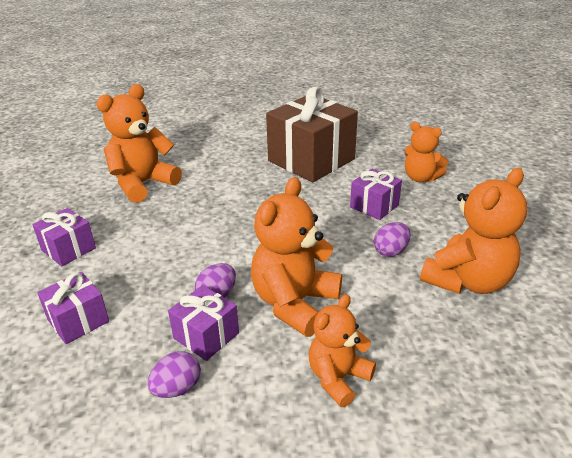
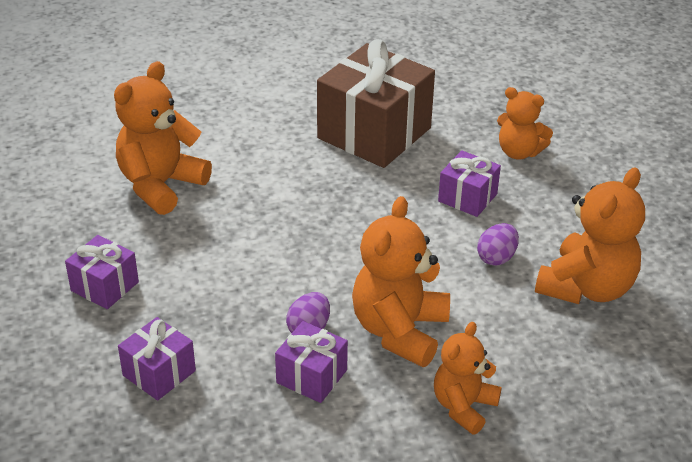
camera: 10 degrees left, 5 degrees up
(177, 388) = (299, 434): purple egg -> none

